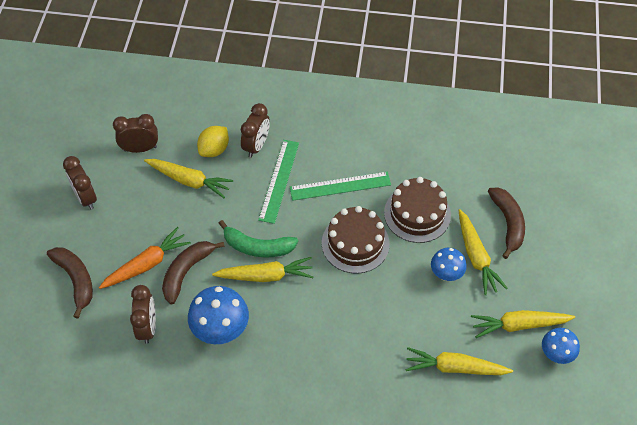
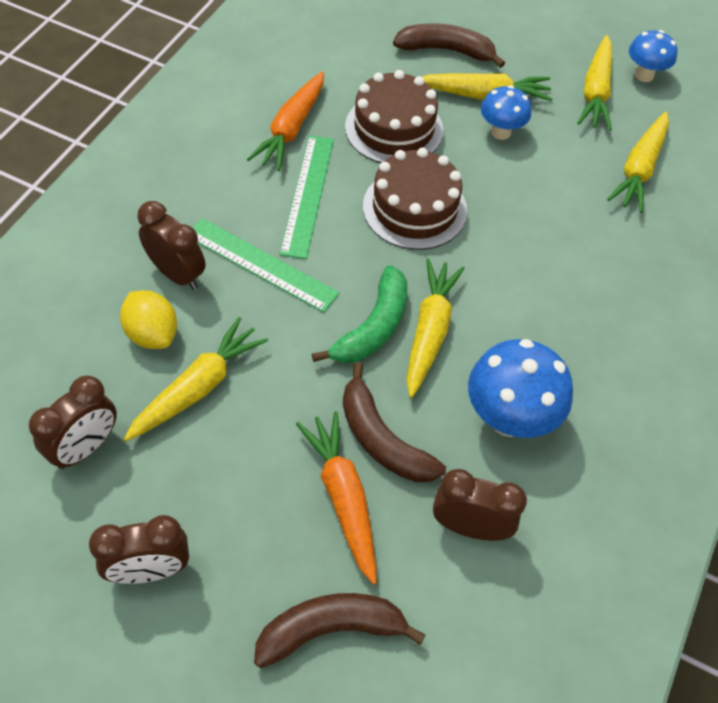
camera: 75 degrees left, 0 degrees up
(140, 148) = (85, 447): brown clock -> brown clock turned 150 degrees counterclockwise
(389, 161) = (291, 129): none -> orange carrot

